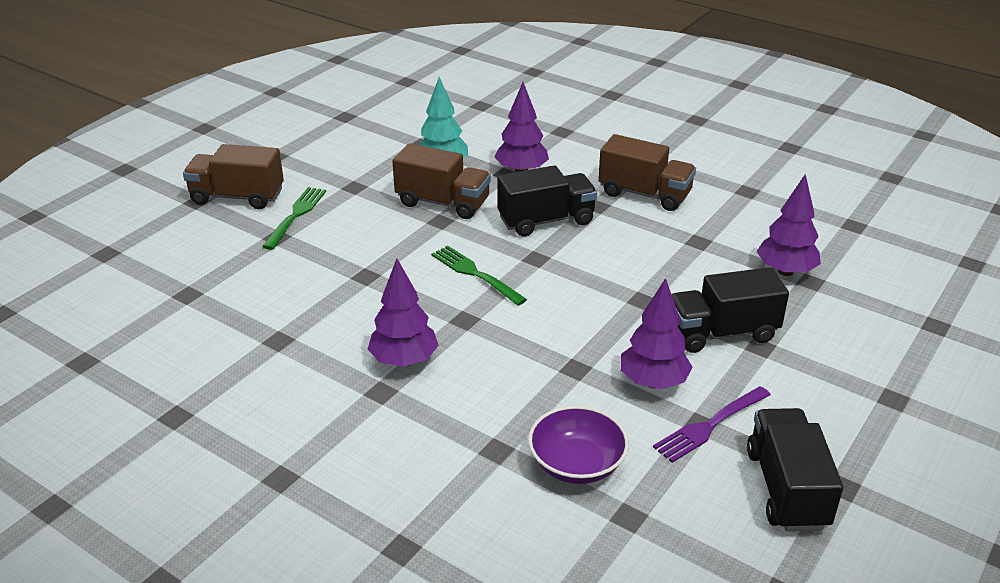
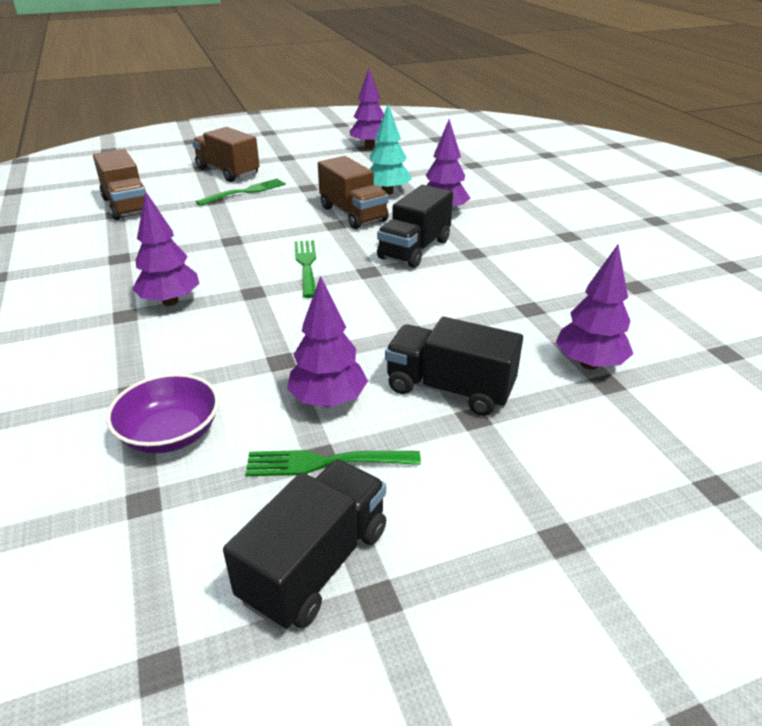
camera: 35 degrees right, 0 degrees up
(348, 113) = (369, 146): none -> purple tree
(546, 220) = (414, 249): black truck -> black truck turned 105 degrees clockwise
(644, 194) = (527, 258): brown truck -> brown truck (127, 206)
(710, 425) = (327, 462): purple fork -> green fork

